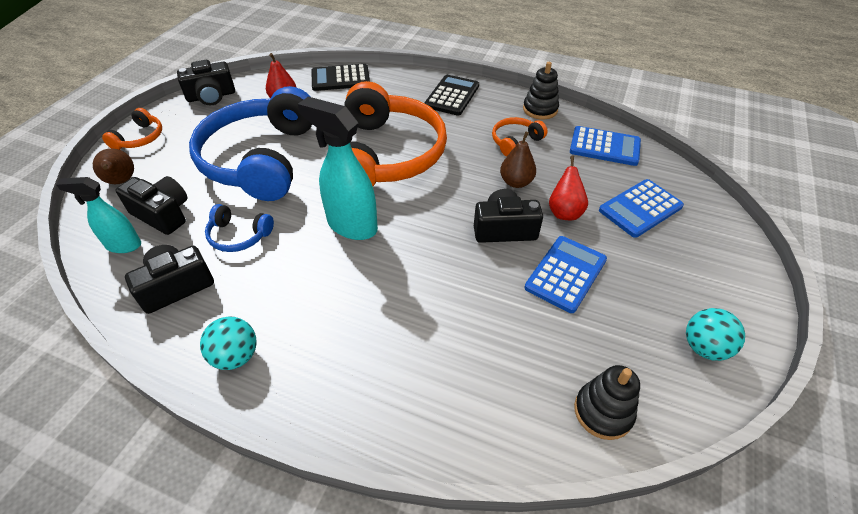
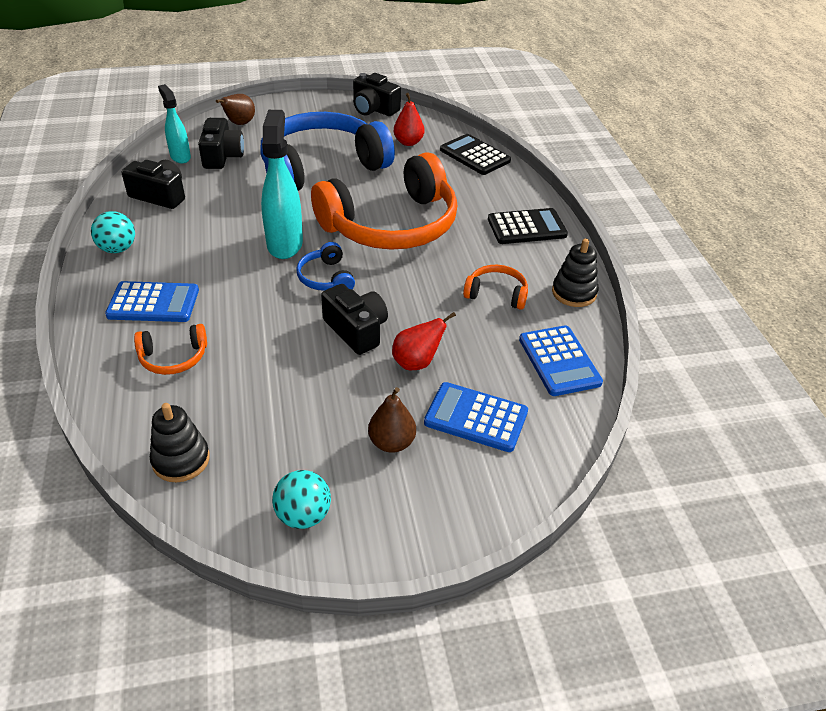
camera: 55 degrees right, 5 degrees down
(140, 138) = (291, 106): orange headphones -> orange headphones (173, 358)
(239, 236) = (228, 197): blue headphones -> blue headphones (326, 278)
(516, 182) = (431, 316): brown pear -> brown pear (392, 443)
(566, 274) = (329, 389): blue calculator -> blue calculator (153, 303)

